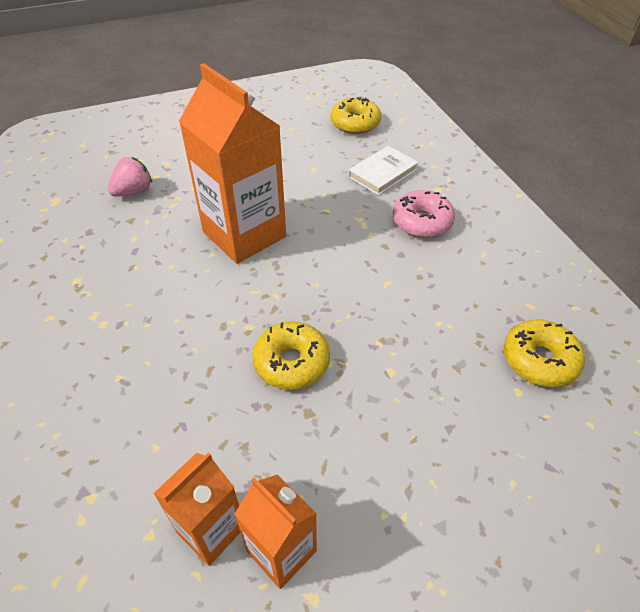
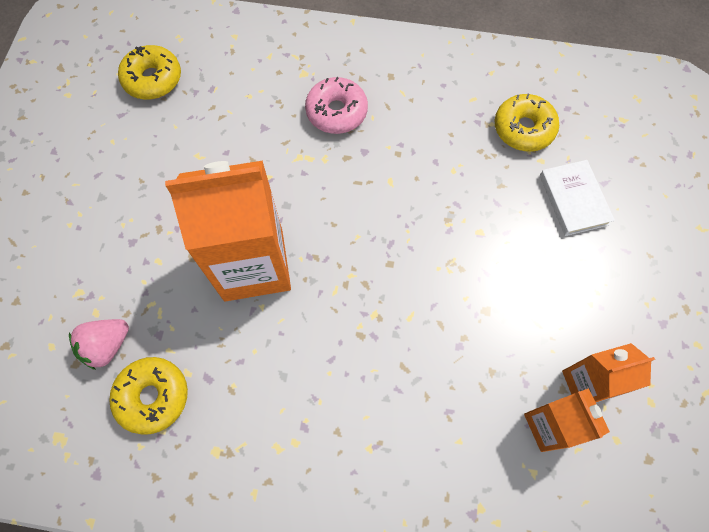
camera: 60 degrees left, 20 degrees up
(134, 192) = (107, 346): pink strawberry -> pink strawberry turned 120 degrees counterclockwise
(291, 362) = (432, 299): yellow donut -> yellow donut (153, 396)
(382, 173) = (250, 102): white book -> white book (574, 200)

